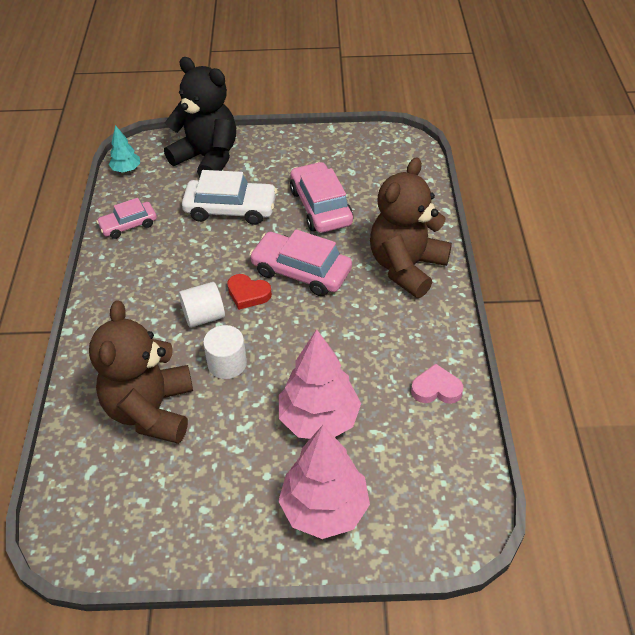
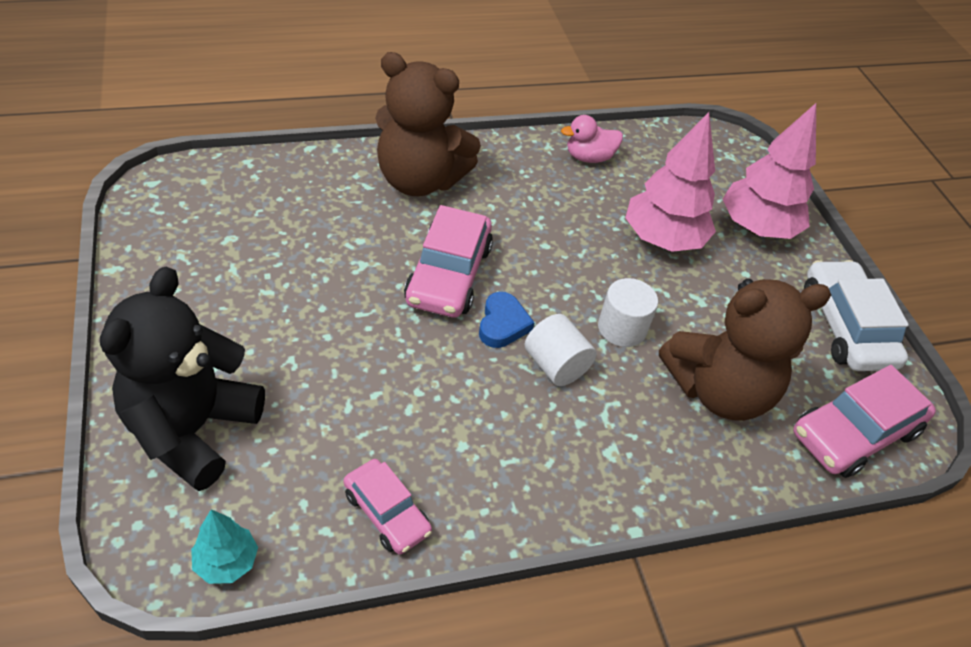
camera: 110 degrees left, 0 degrees up
(230, 209) = (330, 372): white car -> white car (846, 327)
(248, 294) = (502, 324): red heart -> blue heart
(321, 207) = (314, 266): pink car -> pink car (854, 432)
(436, 389) = (589, 157): pink heart -> pink duck

